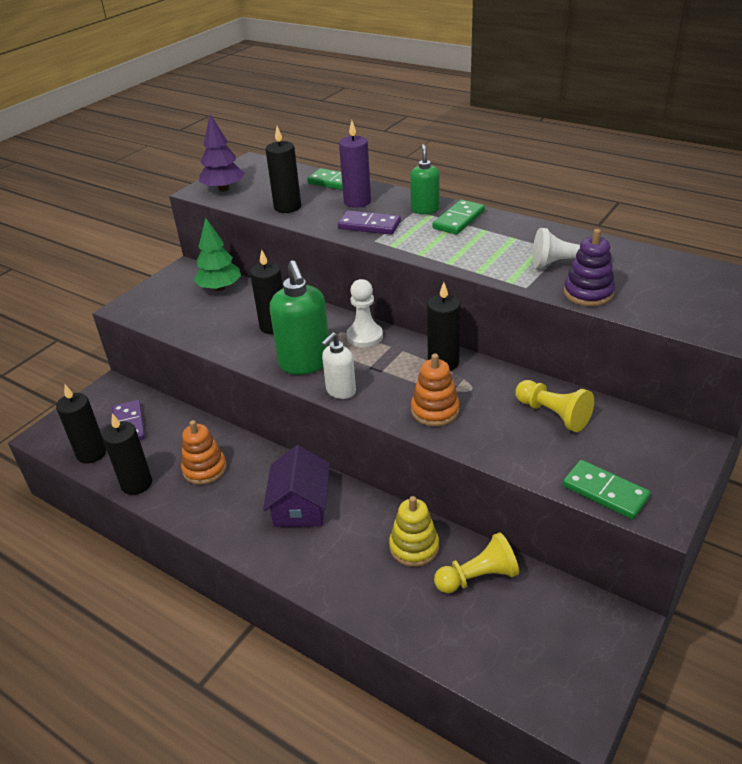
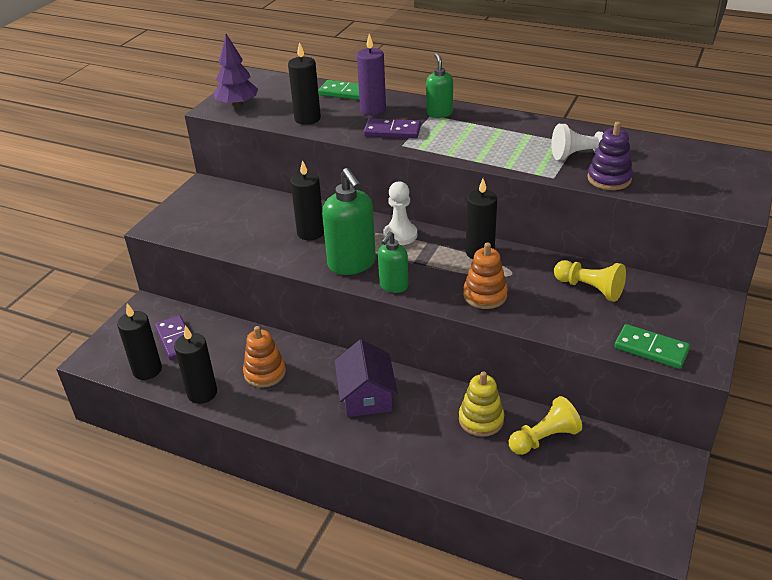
camera: 10 degrees left, 0 degrees up
(220, 288) = (245, 201): green tree -> none
(340, 391) = (393, 286): white soap dispenser -> green soap dispenser
(458, 220) = (473, 121): green domino -> none

